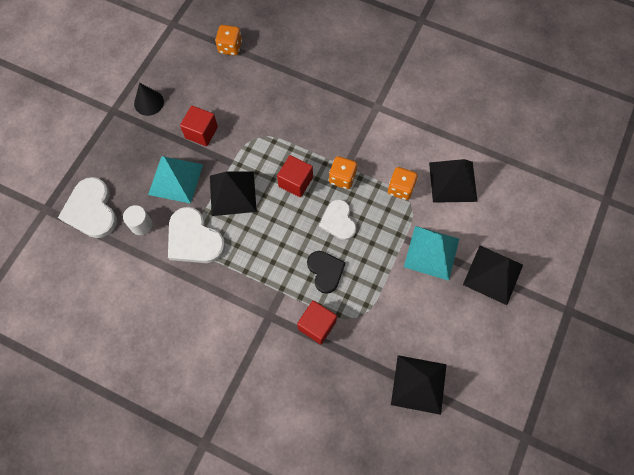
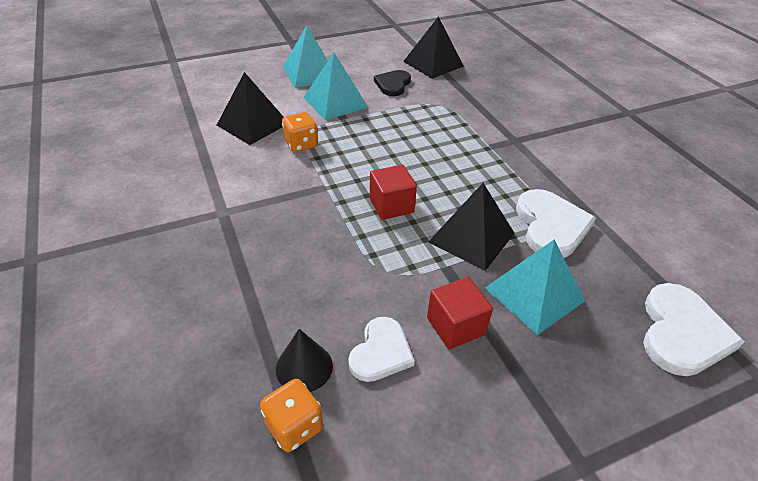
camera: 140 degrees left, 25 degrees down
(141, 225) = (612, 274): white cylinder -> none
(149, 102) = (507, 432): black cone -> black cone (304, 367)
(317, 325) = (478, 117): red cube -> none
(325, 271) = (436, 137): black heart -> black heart (393, 84)
(338, 221) = (385, 157): white heart -> white heart (381, 352)
(342, 178) = (341, 181): orange dice -> none
(493, 274) = (310, 73): black pyramid -> turquoise pyramid

